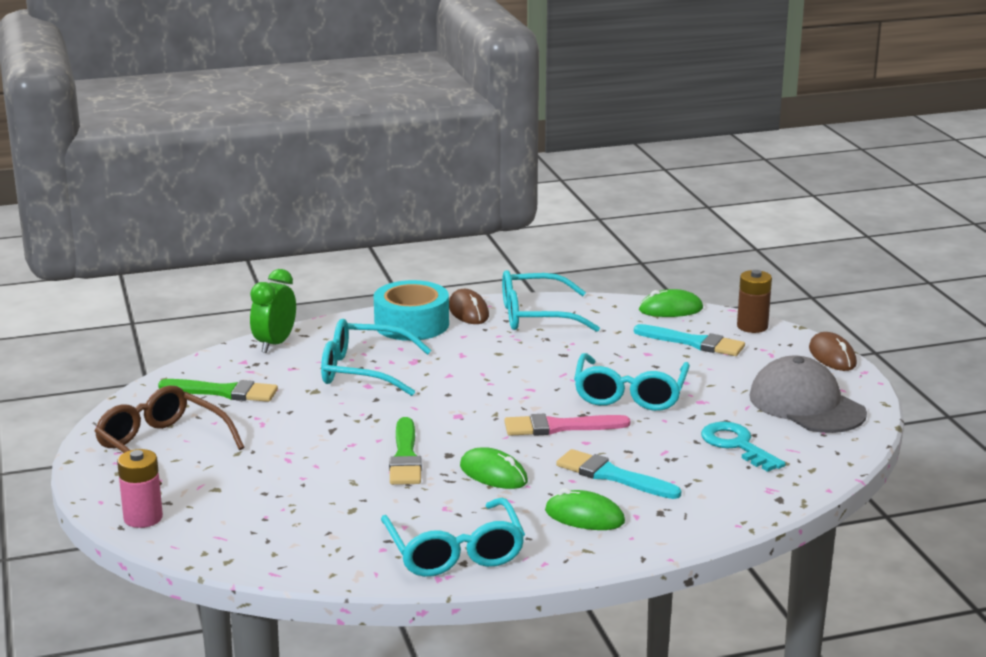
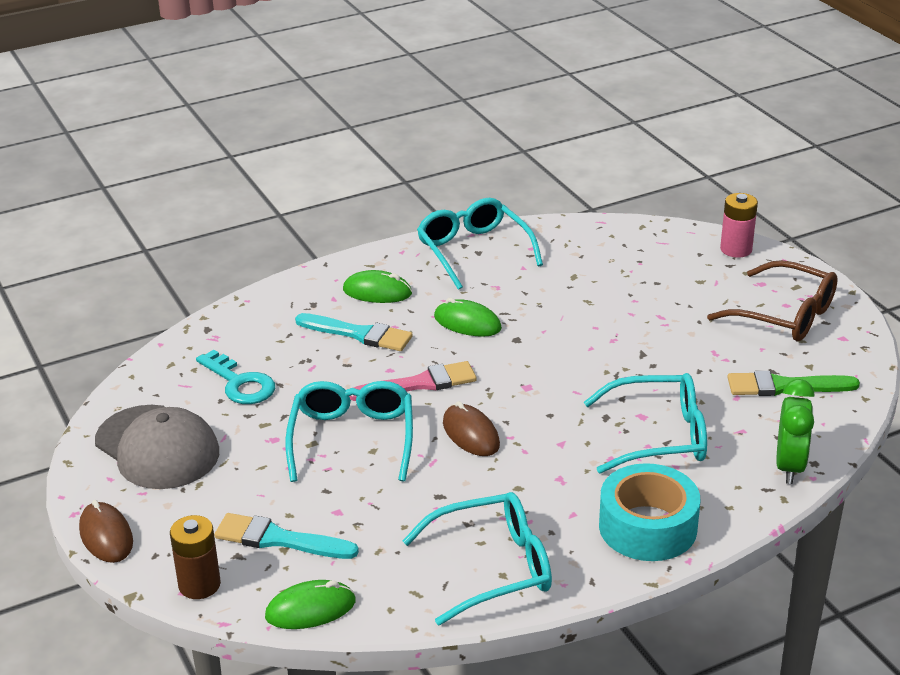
camera: 170 degrees right, 10 degrees up
(405, 457) = (555, 331): green brush -> none
(468, 311) = (586, 565): brown mouse -> brown mouse (471, 434)

